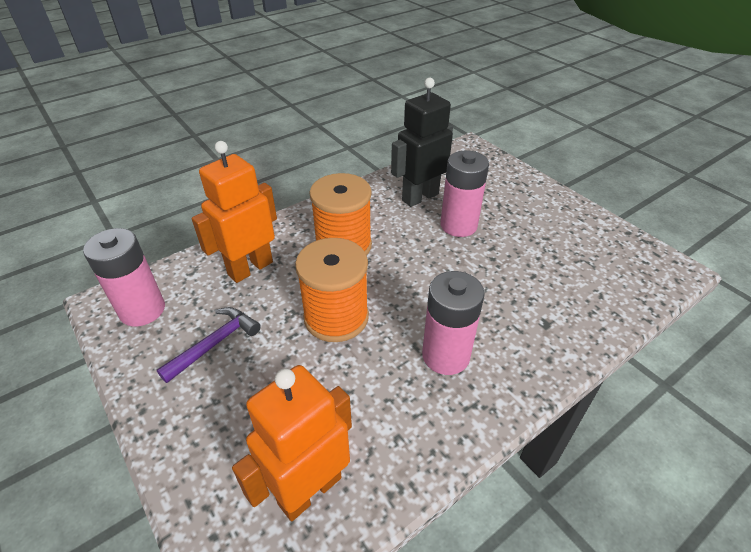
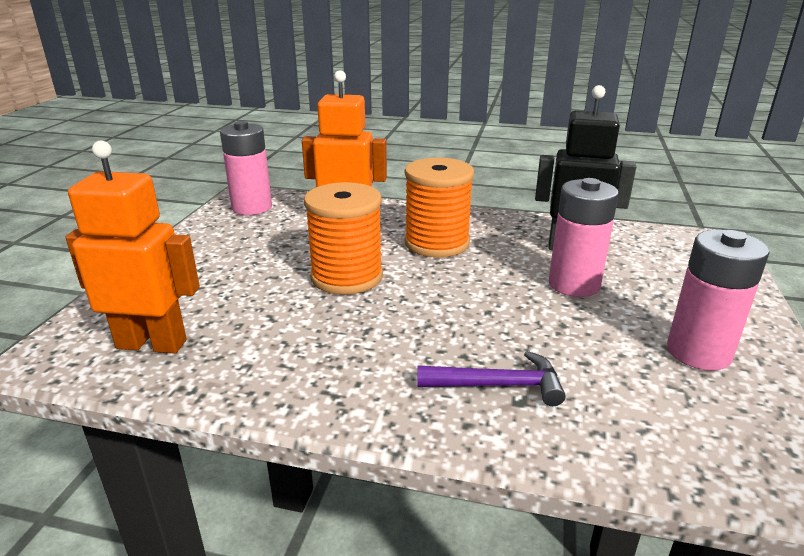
camera: 50 degrees right, 15 degrees down
(215, 344) = (253, 244): purple hammer -> purple hammer (498, 385)
(445, 355) = (377, 351): pink battery -> pink battery (698, 352)

